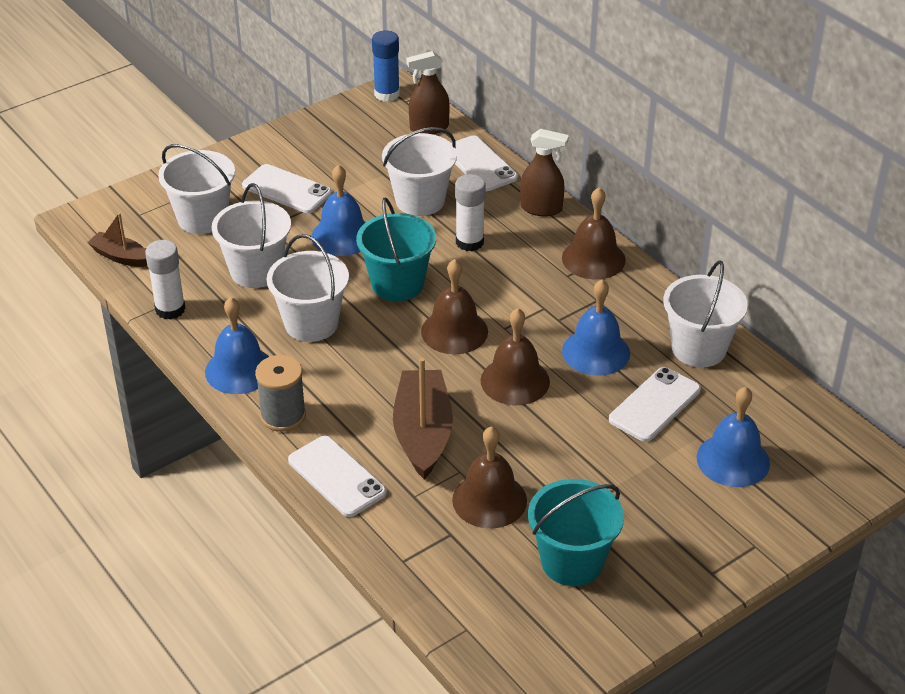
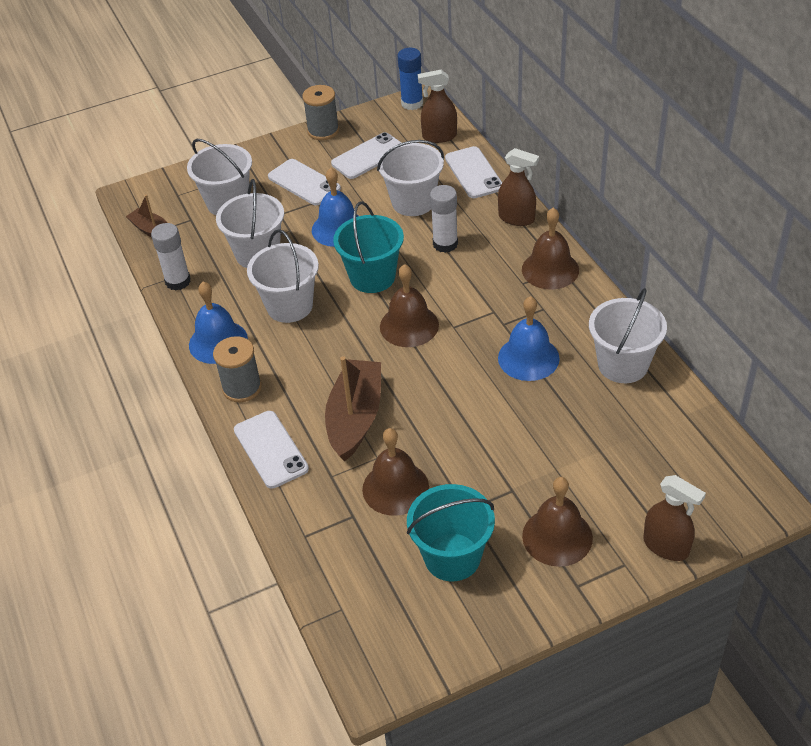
camera: 15 degrees right, 5 degrees up
(292, 131) = (323, 131): none -> grey spool
(515, 381) = (449, 377): brown bell -> brown bell (557, 536)
(655, 405) = (568, 415): white phone -> white phone (368, 156)
(733, 460) = (626, 477): blue bell -> none
(793, 523) = (666, 546): none -> brown spray bottle

